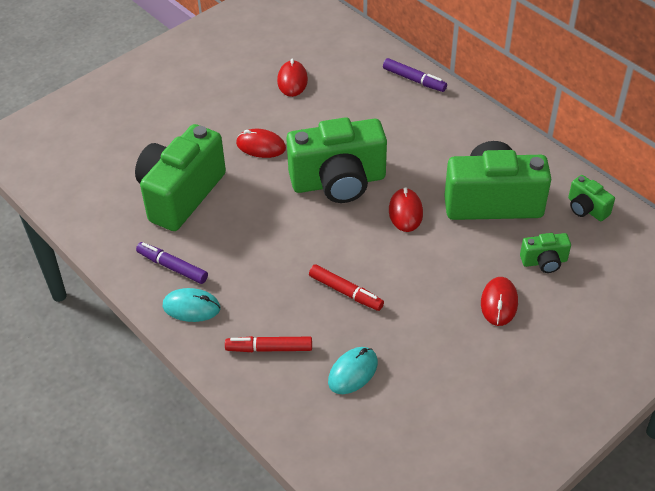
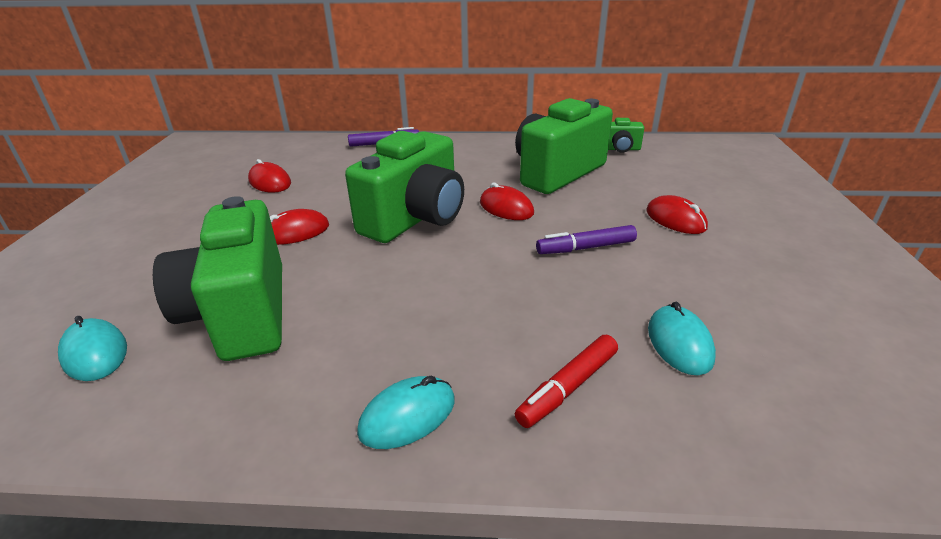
camera: 45 degrees left, 15 degrees down
(107, 176) = (95, 353): none -> turquoise mouse
(172, 267) = (320, 390): purple marker -> purple marker (585, 248)
(346, 292) = (554, 285): red marker -> none
(544, 261) = (652, 183): green camera -> none

